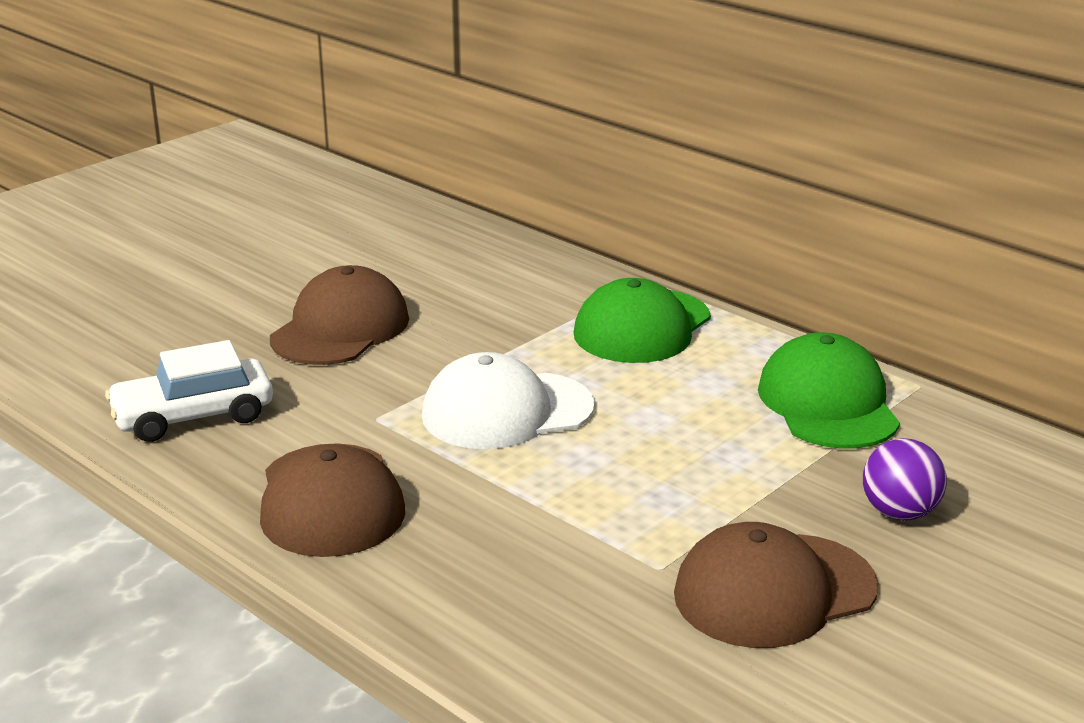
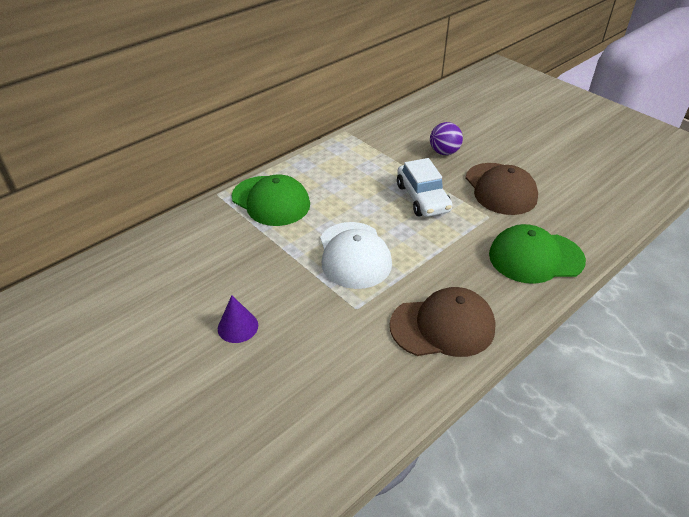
camera: 85 degrees left, 15 degrees up
(193, 416) = (345, 400): white car -> white car (422, 198)
(340, 328) = (238, 327): brown cap -> purple cone
(828, 403) = (358, 156): green cap -> green cap (535, 257)

